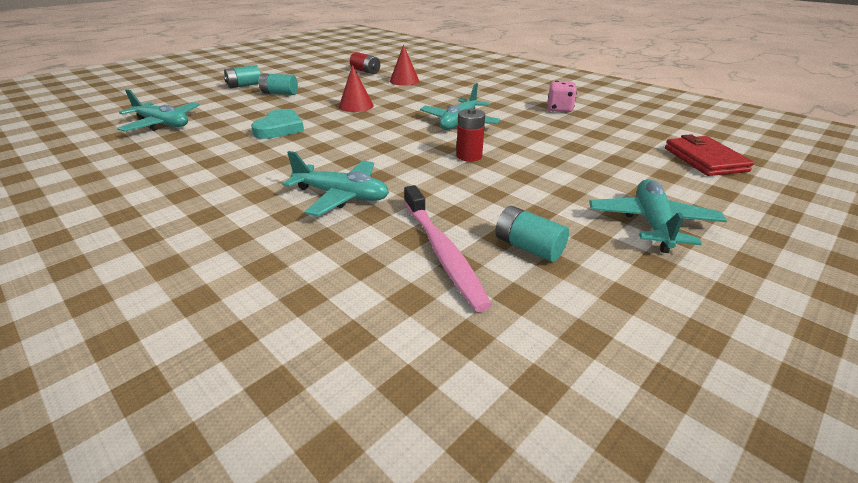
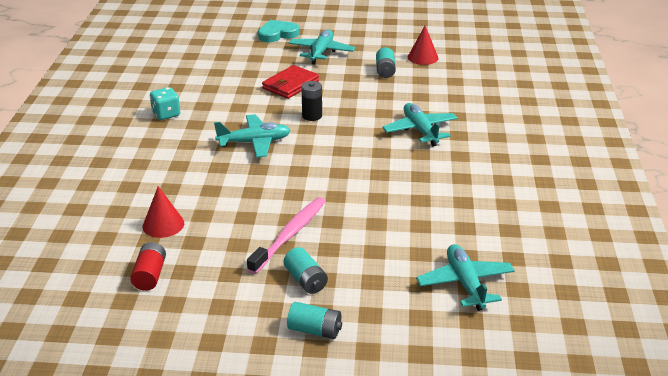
camera: 130 degrees left, 0 degrees up
(279, 128) = (379, 213): turquoise heart -> turquoise heart (277, 34)
(356, 106) = (279, 208): red cone -> red cone (423, 57)
(442, 252) = (419, 86): pink toothbrush -> pink toothbrush (290, 235)
(469, 156) = (312, 116): red battery -> black battery
(559, 109) = (166, 114): pink dice -> turquoise dice
(652, 223) = (321, 52): turquoise plane -> turquoise plane turned 135 degrees clockwise
(704, 159) = (216, 52): red wallet -> red wallet (290, 85)

